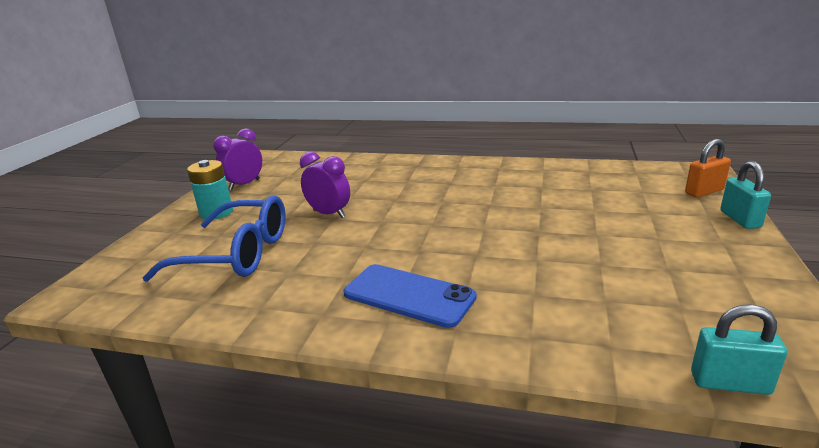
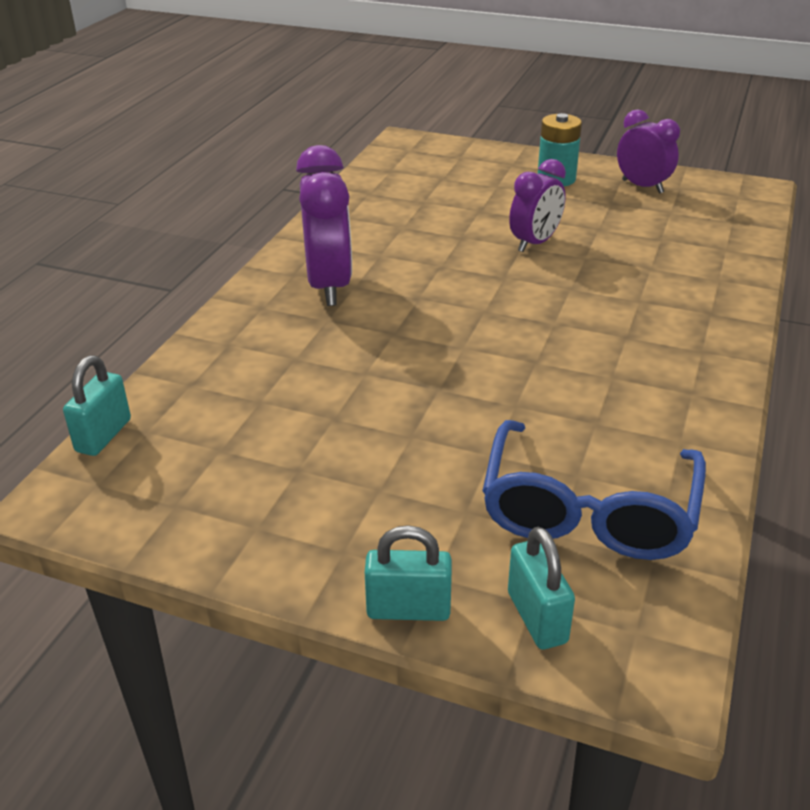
camera: 95 degrees right, 10 degrees up
(236, 254) = (450, 198): blue glasses -> blue glasses (588, 511)
(409, 295) = (329, 286): blue phone -> purple clock
(704, 191) = (537, 617): orange padlock -> turquoise padlock

